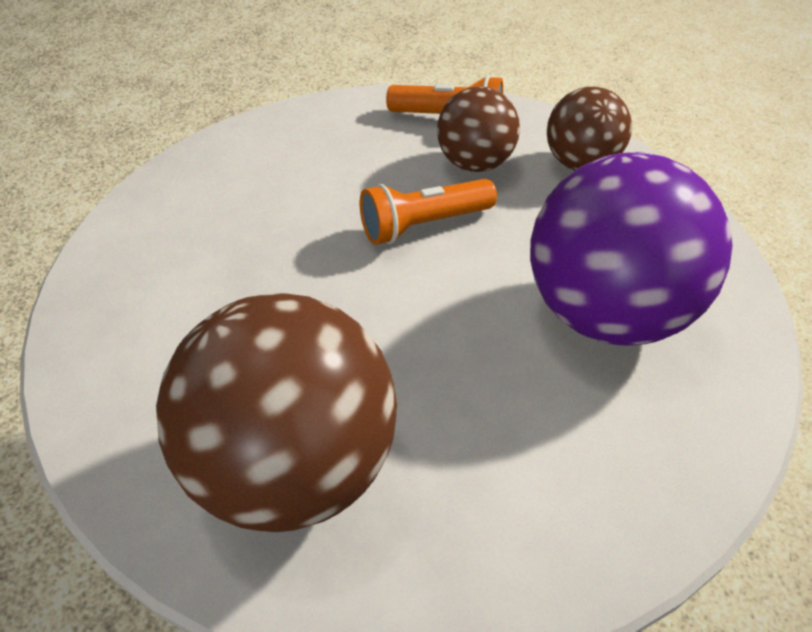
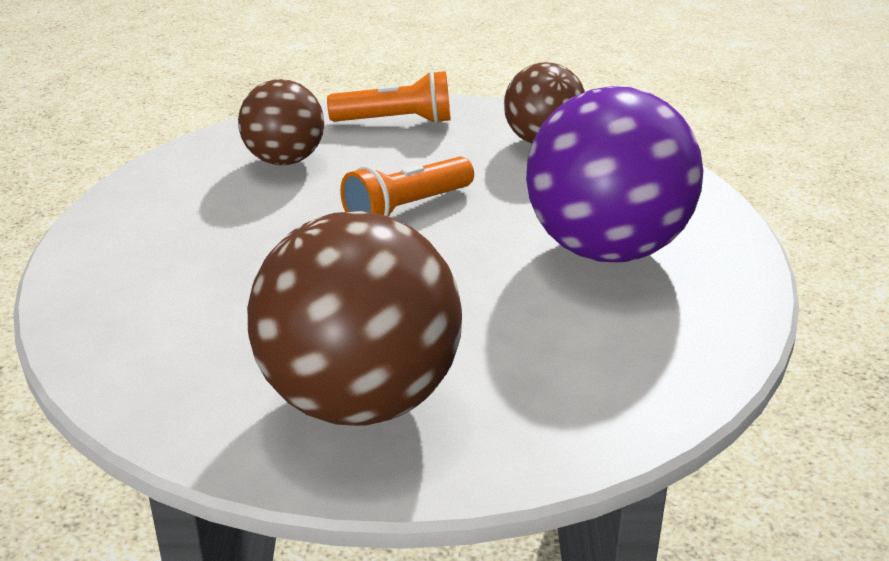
camera: 15 degrees left, 15 degrees down
(474, 164) = (437, 154): brown ball -> brown ball (284, 160)

